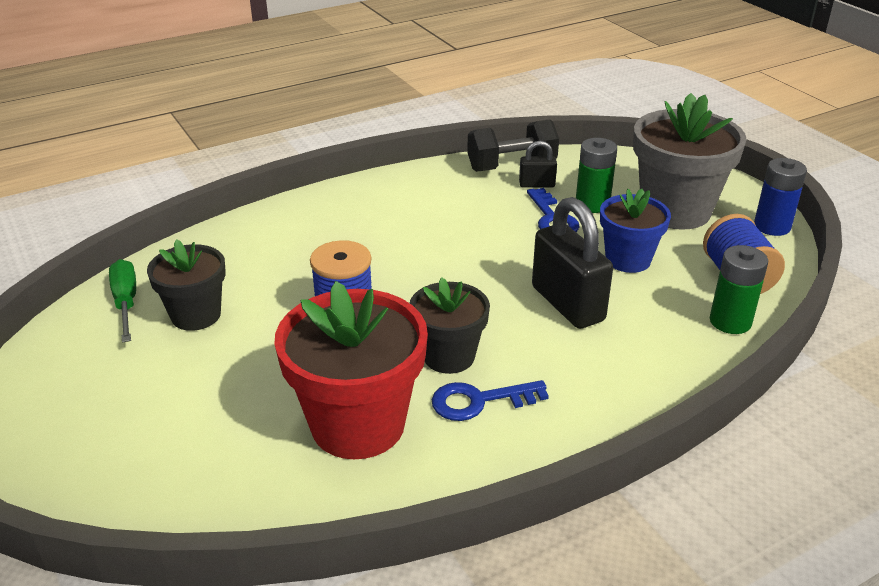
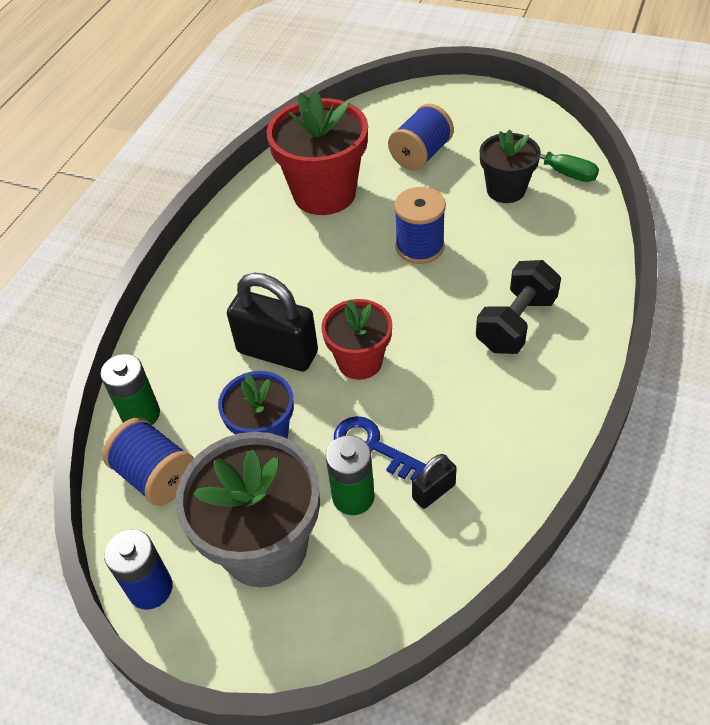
camera: 145 degrees right, 15 degrees up
(200, 403) = (421, 155): none -> blue spool
(449, 356) = (319, 260): black flower pot -> none
(480, 401) = (271, 245): blue key -> none
(505, 264) = (360, 361): none -> red flower pot
(511, 166) = (489, 507): black dumbbell -> black dumbbell (516, 323)

